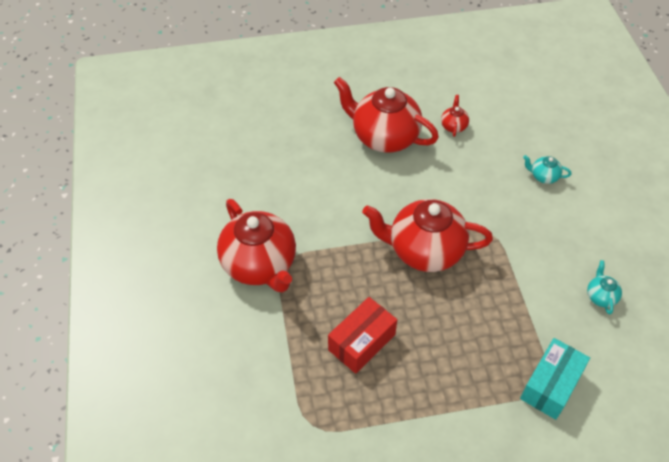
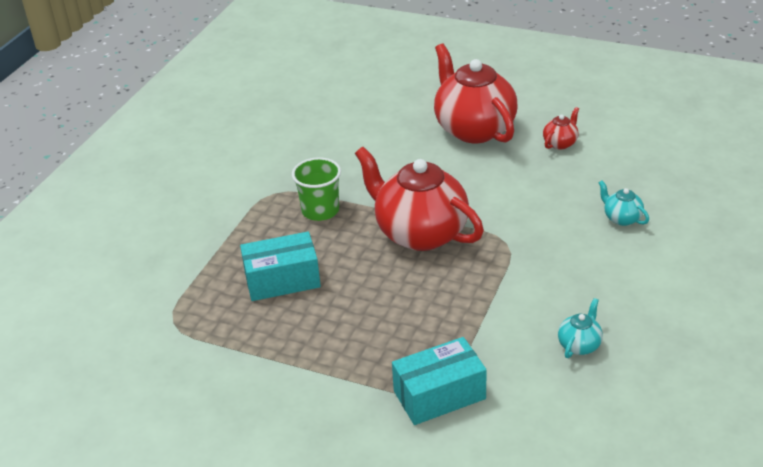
camera: 35 degrees right, 15 degrees down
(260, 265) = (250, 187): red teapot -> none
(335, 263) = (320, 210): none -> green cup
(361, 342) = (282, 280): red box -> turquoise box

